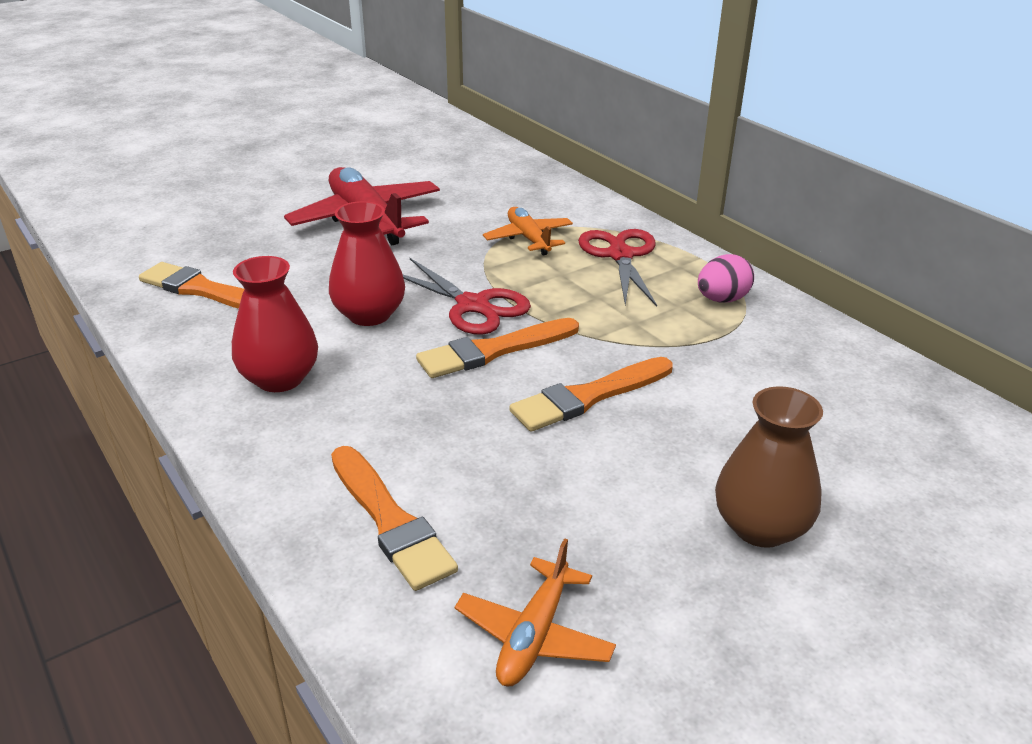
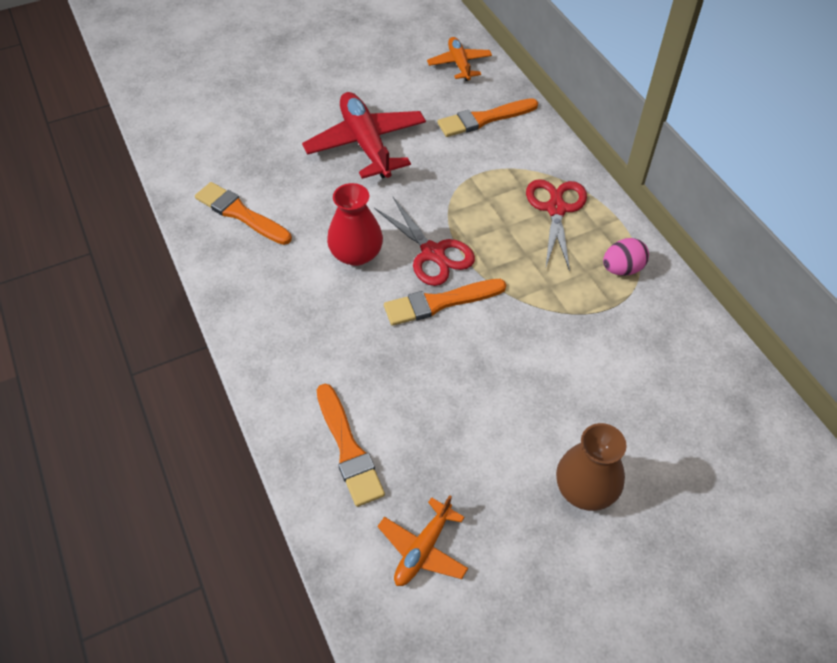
camera: 10 degrees right, 20 degrees up
(280, 378) = (288, 311): red vase -> none
(528, 239) = (488, 181): orange plane -> orange plane (459, 64)
(588, 397) = (498, 357): orange brush -> orange brush (484, 119)

